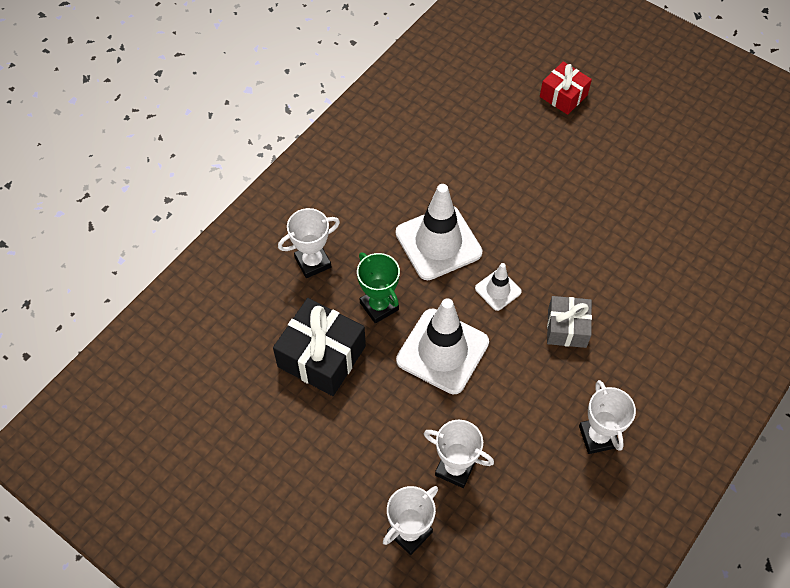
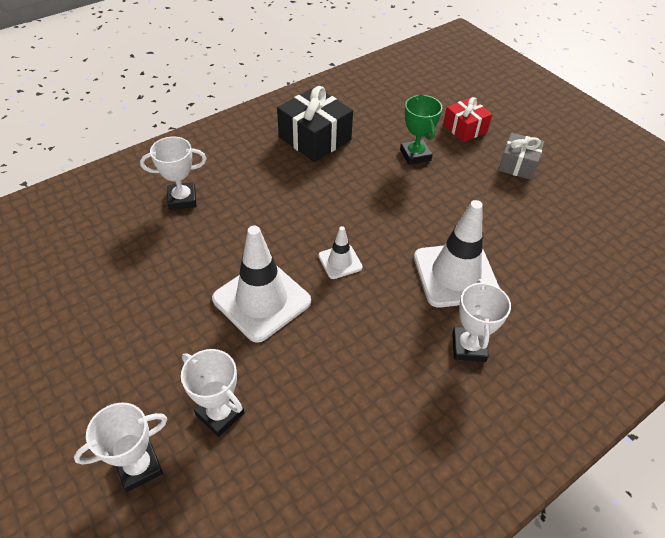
camera: 15 degrees right, 10 degrees down
(321, 356) = (146, 275): black gift -> black gift (315, 138)
(379, 306) = (222, 247): green trophy -> green trophy (415, 155)
(438, 243) = (302, 210): white traffic cone -> white traffic cone (455, 275)
(567, 328) = (394, 311): grey gift -> grey gift (518, 165)
(597, 437) = (386, 426): white trophy -> white trophy (468, 347)

